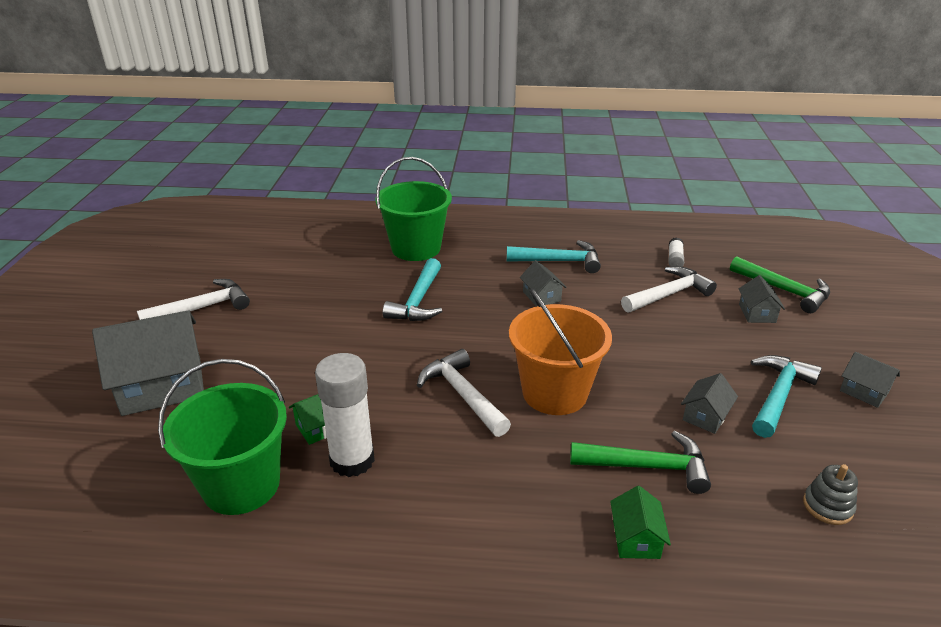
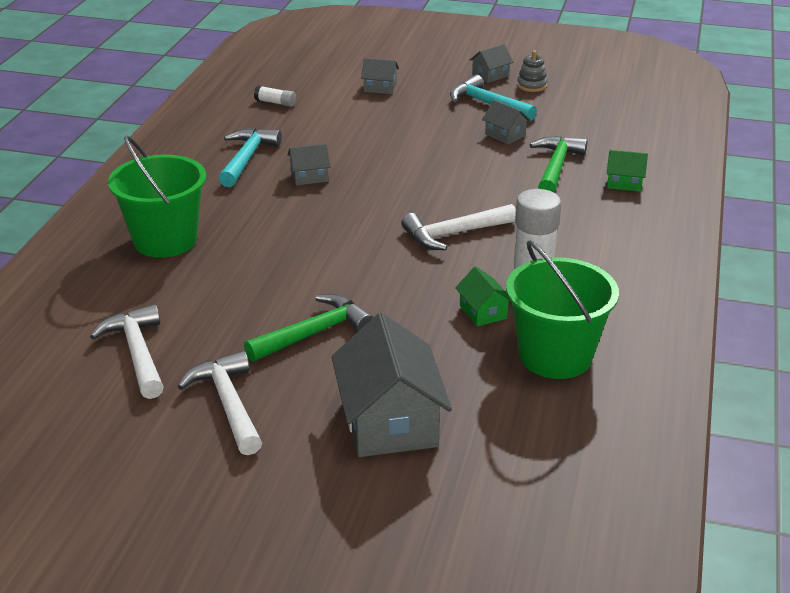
camera: 80 degrees left, 0 degrees up
(418, 301) = (285, 246): turquoise hammer -> none
(555, 393) = (462, 190): orange bucket -> none
(669, 294) = (334, 117): white hammer -> white hammer (137, 352)
(784, 291) = (351, 70): green hammer -> green hammer (314, 333)
(827, 506) = (599, 115): grey stacking toy -> grey stacking toy (531, 85)

